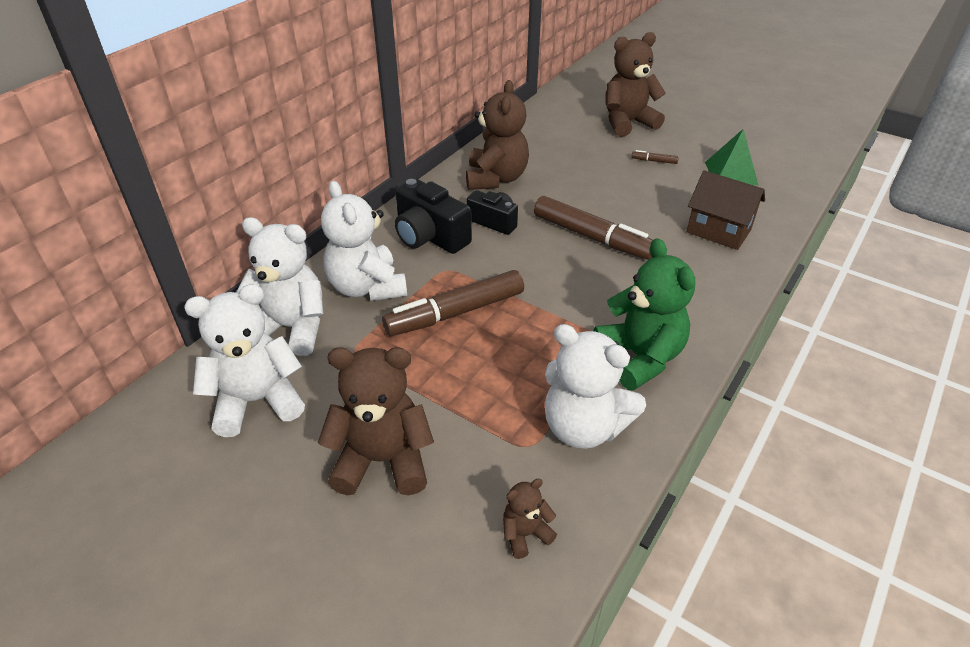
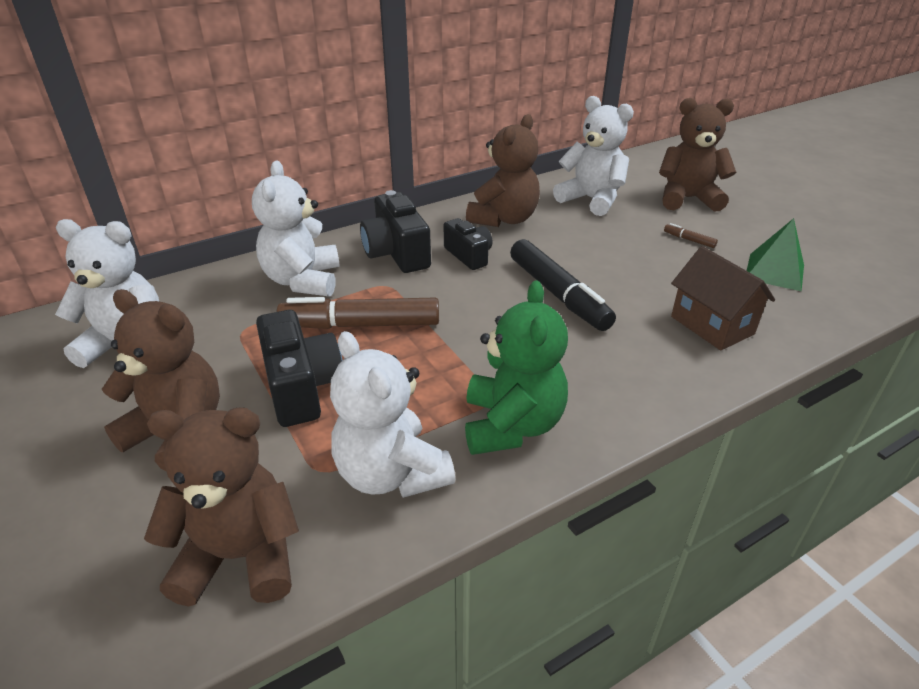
camera: 25 degrees right, 5 degrees down
(291, 328) = (210, 295): white teddy bear -> white teddy bear (591, 200)
(453, 383) = (302, 387): none -> black camera
(525, 534) = (240, 556): brown teddy bear -> brown teddy bear, size x2.09
(592, 237) = (558, 294): brown marker -> black marker

